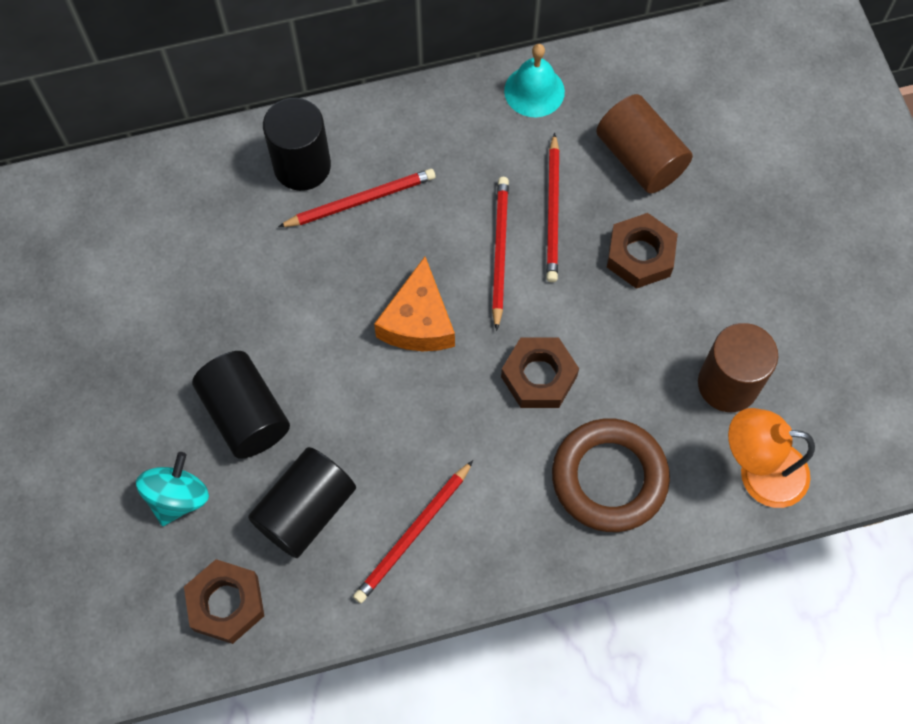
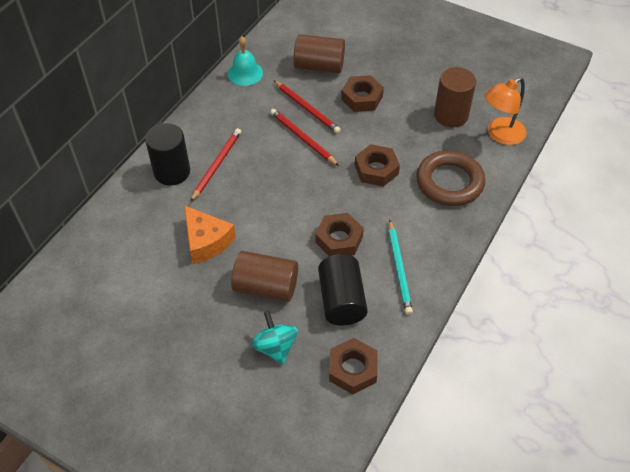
camera: 45 degrees left, 15 degrees down
(245, 414) = (266, 287): black cylinder -> brown cylinder
(388, 430) = (339, 239): none -> brown nut
(413, 534) = (399, 269): red pencil -> turquoise pencil
(418, 321) = (300, 189): orange cheese -> orange cheese (206, 241)

